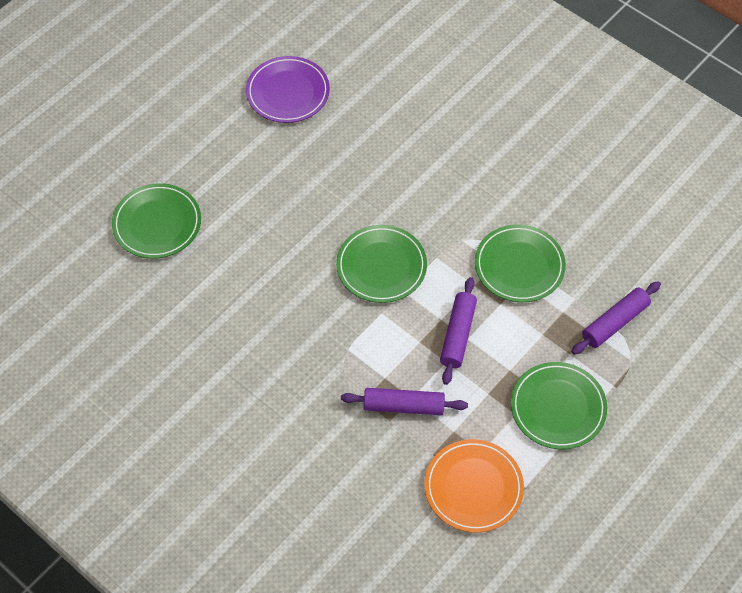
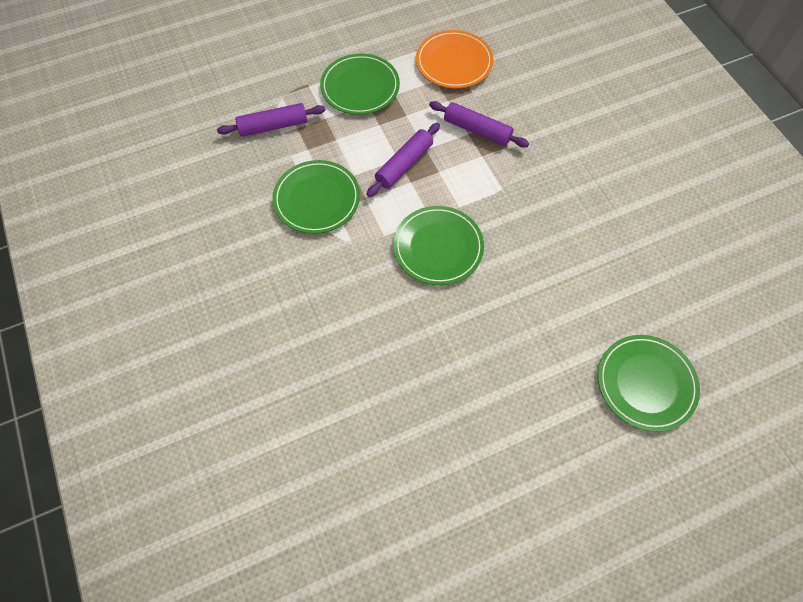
camera: 155 degrees left, 5 degrees up
(288, 92) = (442, 497): purple plate -> none

